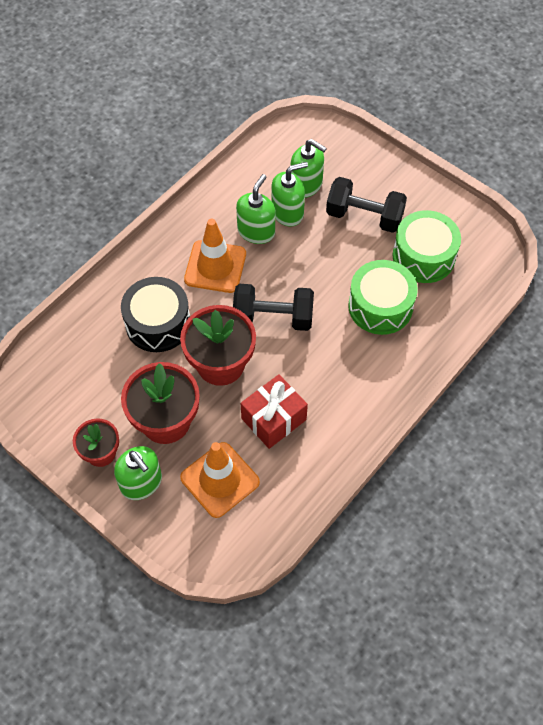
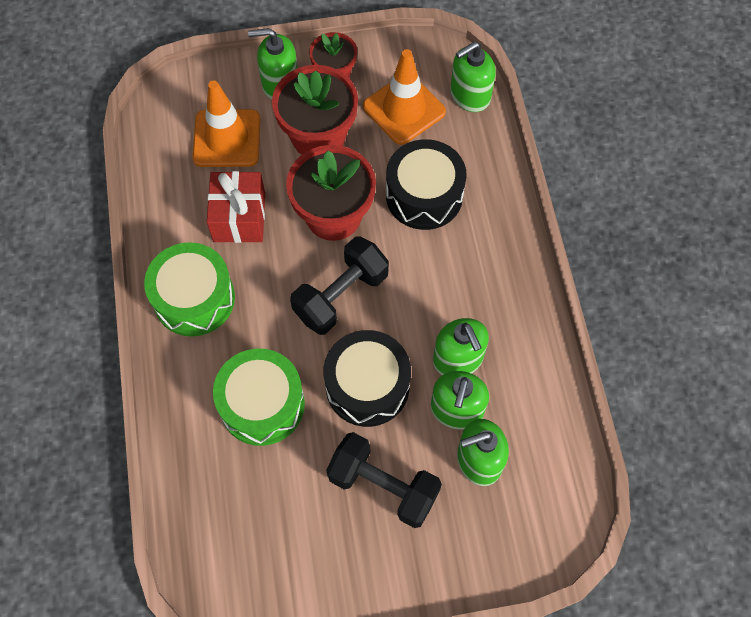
camera: 130 degrees right, 5 degrees up
(49, 352) = (469, 95): none -> green soap dispenser
(215, 267) = (446, 288): orange traffic cone -> orange traffic cone (404, 109)
(316, 263) = (367, 386): none -> black drum
(364, 216) = (383, 486): black dumbbell -> black dumbbell turned 60 degrees clockwise
(423, 256) = (278, 503): green drum -> green drum (194, 298)

